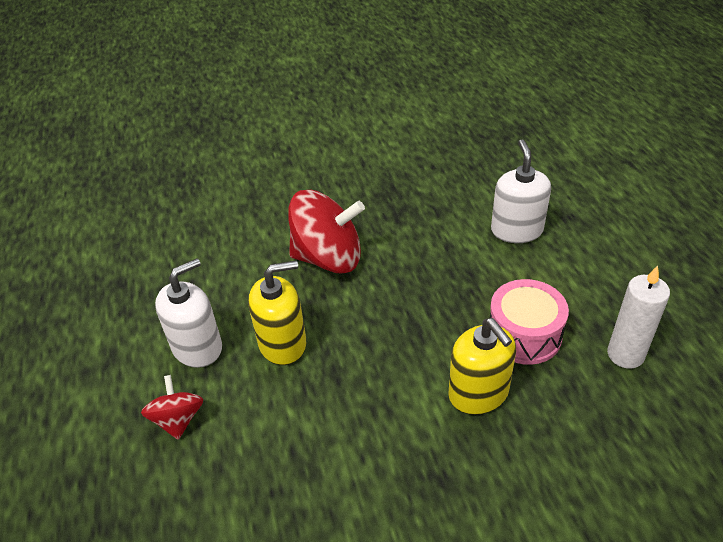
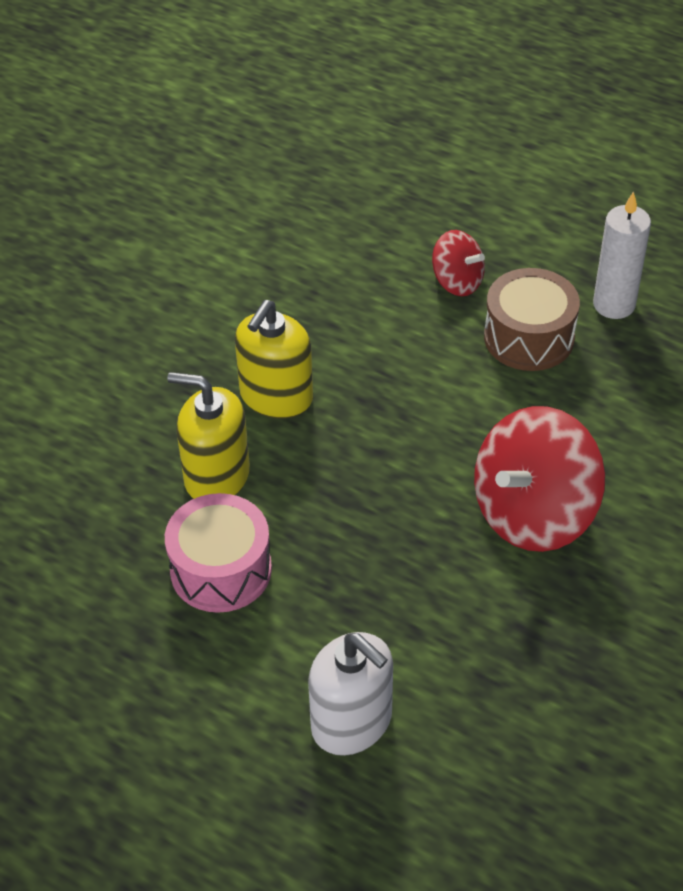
camera: 135 degrees right, 5 degrees up
(197, 347) = (529, 337): white soap dispenser -> brown drum
(282, 343) = (455, 394): yellow soap dispenser -> yellow soap dispenser (276, 397)
(625, 354) = (94, 621): white candle -> white candle (614, 304)

